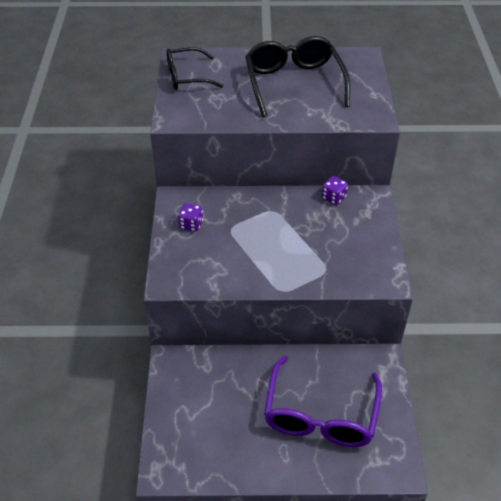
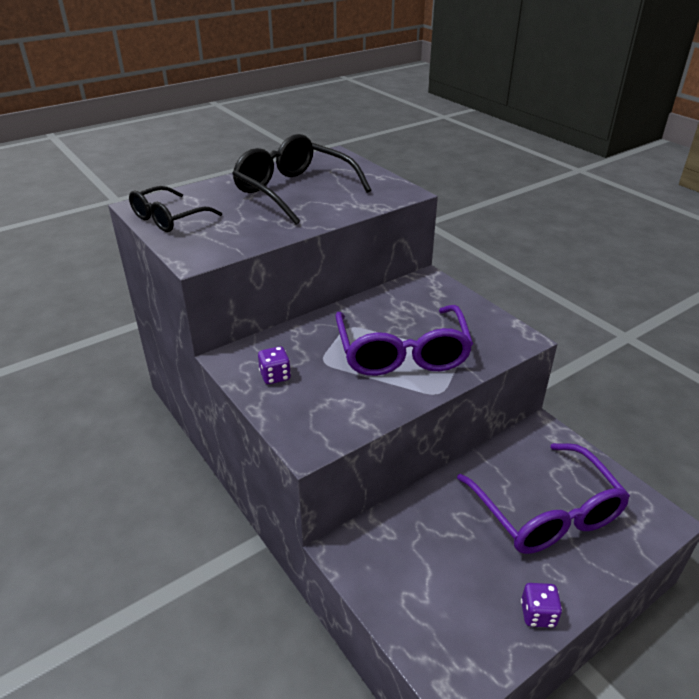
camera: 35 degrees left, 10 degrees down
(288, 249) = (402, 353): none -> purple glasses
(333, 198) = (395, 293): purple dice -> purple dice (538, 614)

